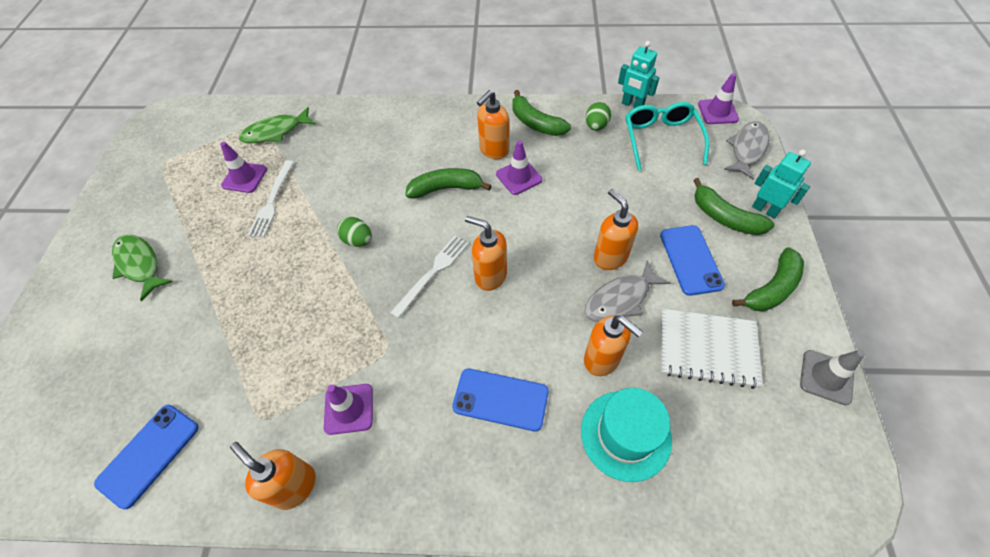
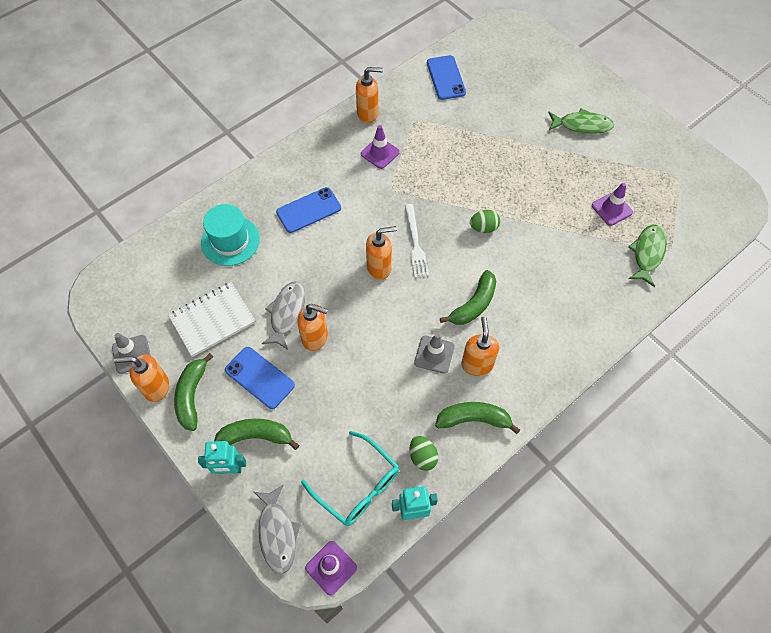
camera: 135 degrees right, 5 degrees up
(272, 201) = (570, 209): white fork -> none
(519, 177) = (434, 354): purple traffic cone -> grey traffic cone
(602, 360) = (270, 269): orange soap dispenser -> orange soap dispenser (156, 387)

